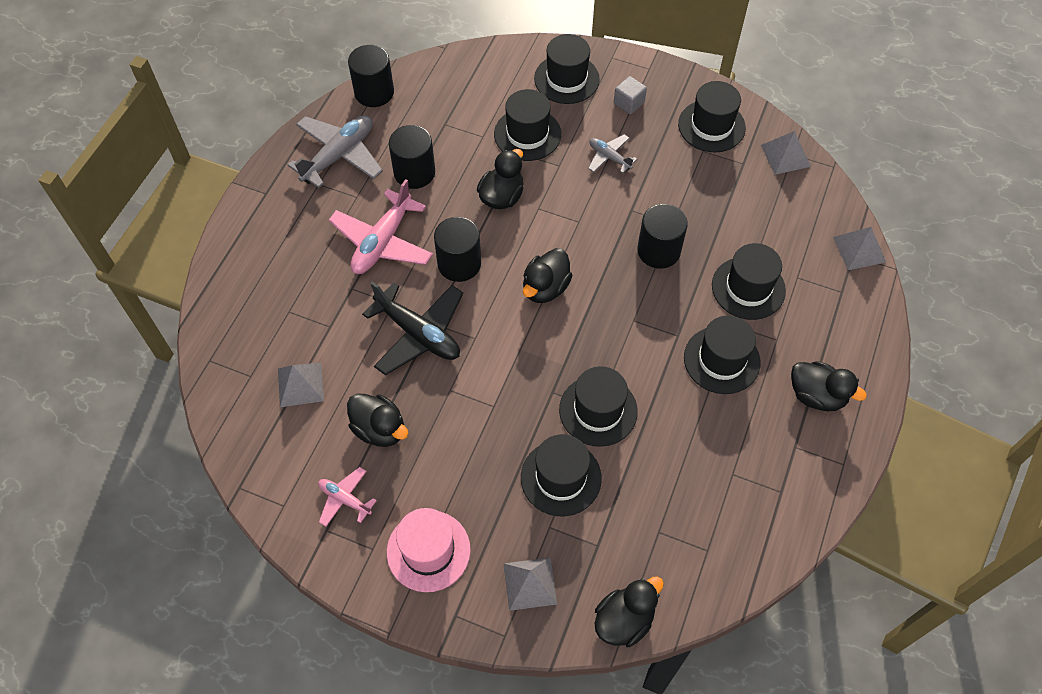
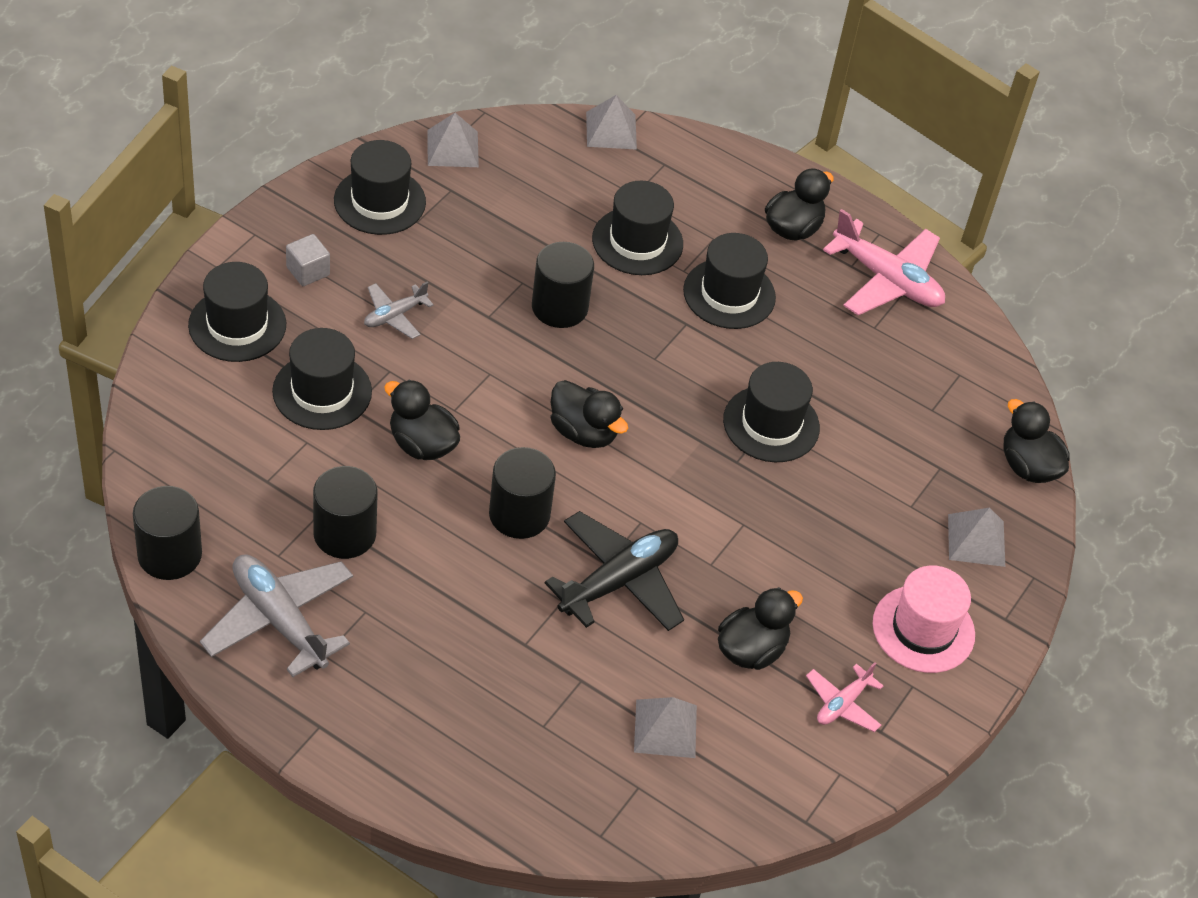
camera: 85 degrees left, 10 degrees down
(382, 242) = (457, 594): pink plane -> pink plane (887, 280)
(561, 478) = (852, 480): black hat -> none

